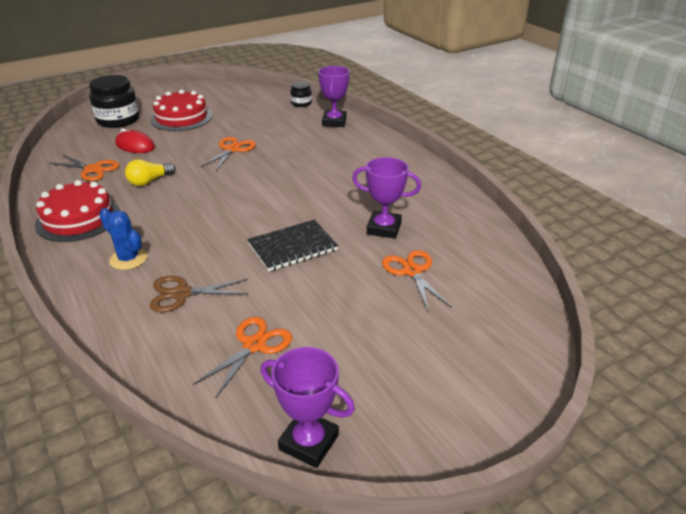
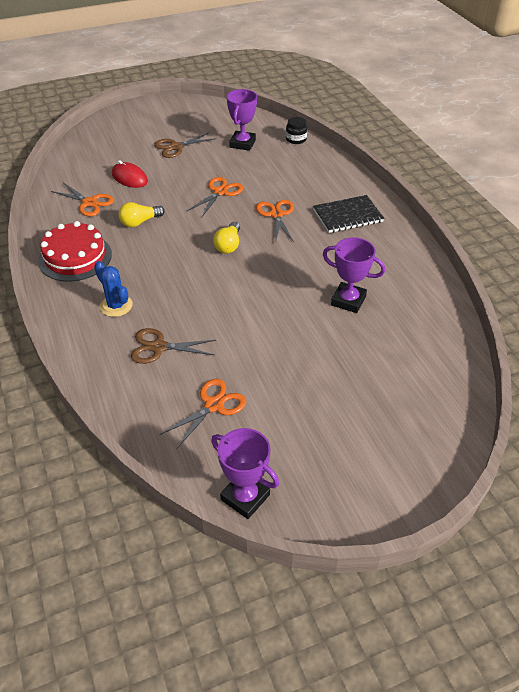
camera: 10 degrees right, 10 degrees up
(118, 120) = (115, 144): black jar -> none
(181, 118) = (176, 147): red cake -> brown scissors
(248, 192) = (228, 245): none -> yellow light bulb
(292, 247) = (260, 311): black notebook -> black notebook (347, 216)
(334, 122) = (325, 167): purple trophy -> purple trophy (242, 143)
(412, 271) = (364, 350): orange scissors -> orange scissors (276, 215)

